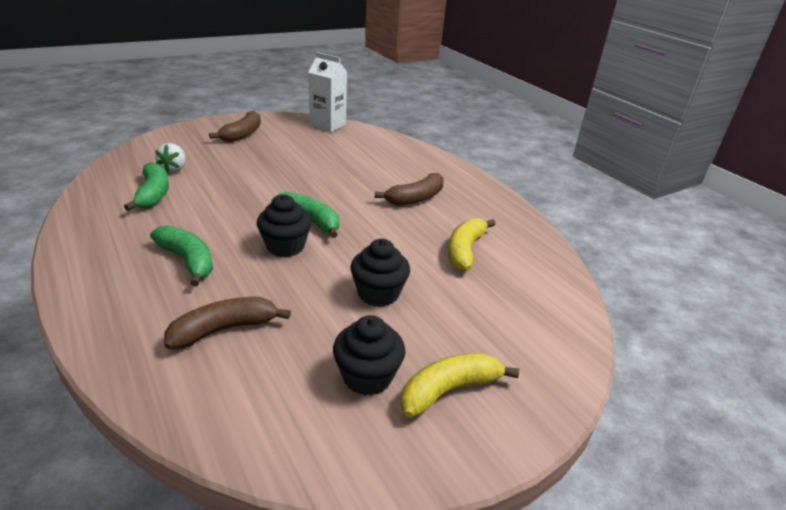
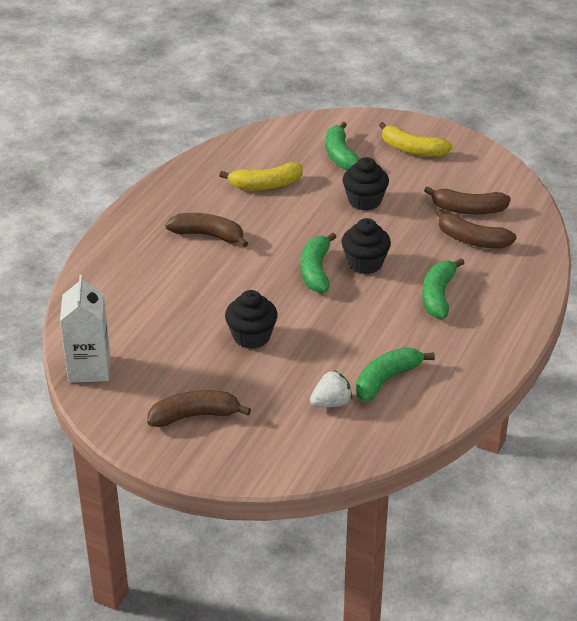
camera: 120 degrees left, 5 degrees up
(276, 361) = (468, 209): none -> brown banana
(367, 376) = (437, 177): black cupcake -> black cupcake (251, 337)
(482, 321) = (340, 156): none -> green banana

